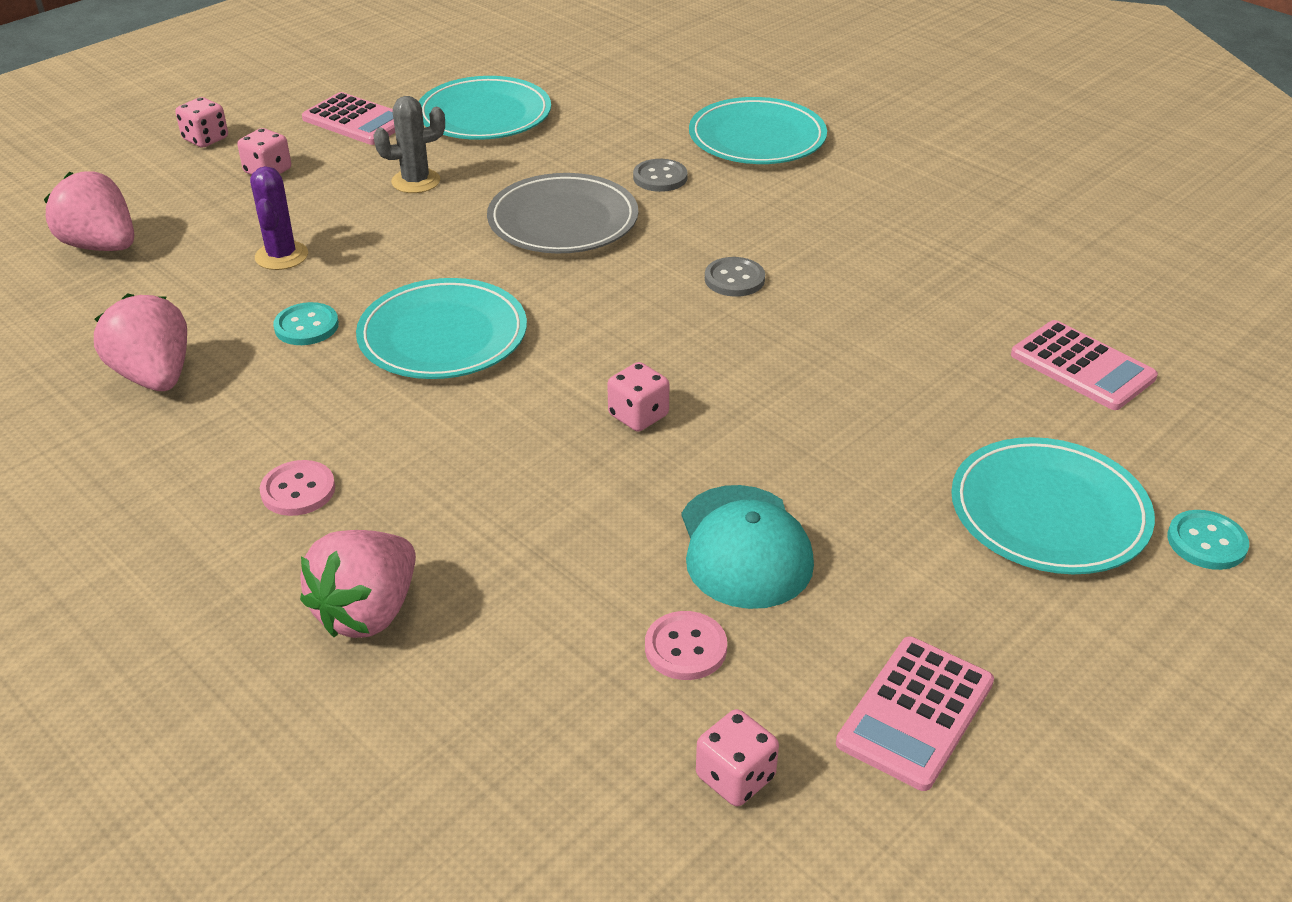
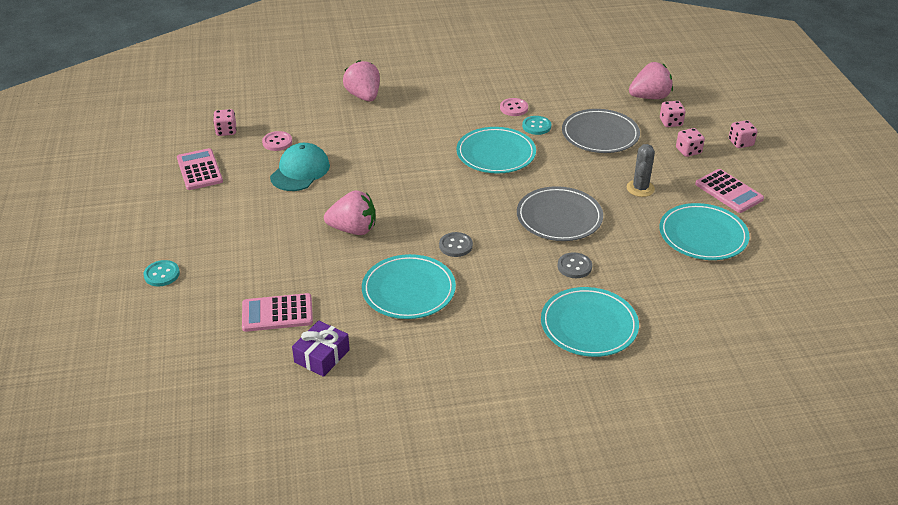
camera: 125 degrees right, 0 degrees up
(155, 376) = (535, 89): pink strawberry -> pink strawberry (353, 229)
(281, 256) = (600, 135): purple cactus -> grey plate
(298, 490) = (435, 100): pink button -> pink button (514, 108)
(356, 120) = (729, 191): pink calculator -> pink calculator turned 105 degrees counterclockwise
(638, 415) = (392, 178): pink dice -> pink dice (671, 122)
(744, 547) = (300, 171): turquoise cap -> turquoise cap turned 90 degrees clockwise
(1049, 512) = (224, 246): turquoise plate -> turquoise plate (408, 290)
(1084, 290) = (322, 356): none -> purple gift

